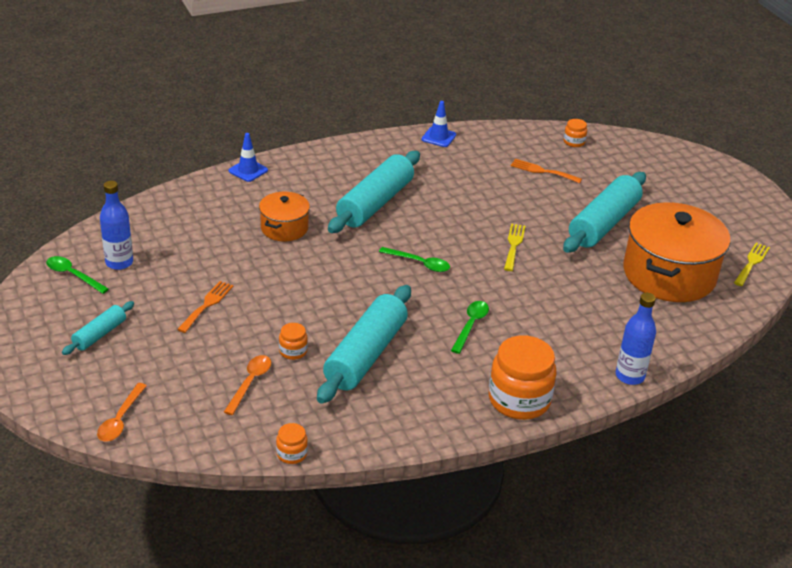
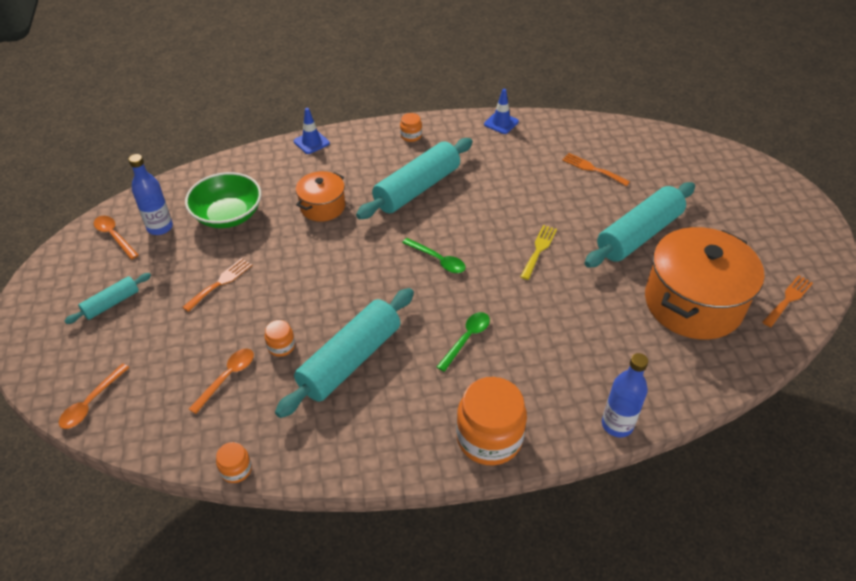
camera: 15 degrees right, 10 degrees up
(73, 275) = (114, 236): green spoon -> orange spoon
(187, 245) = (228, 215): none -> green bowl
(574, 142) = (633, 140): orange jar -> orange jar (411, 136)
(751, 263) = (788, 299): yellow fork -> orange fork

